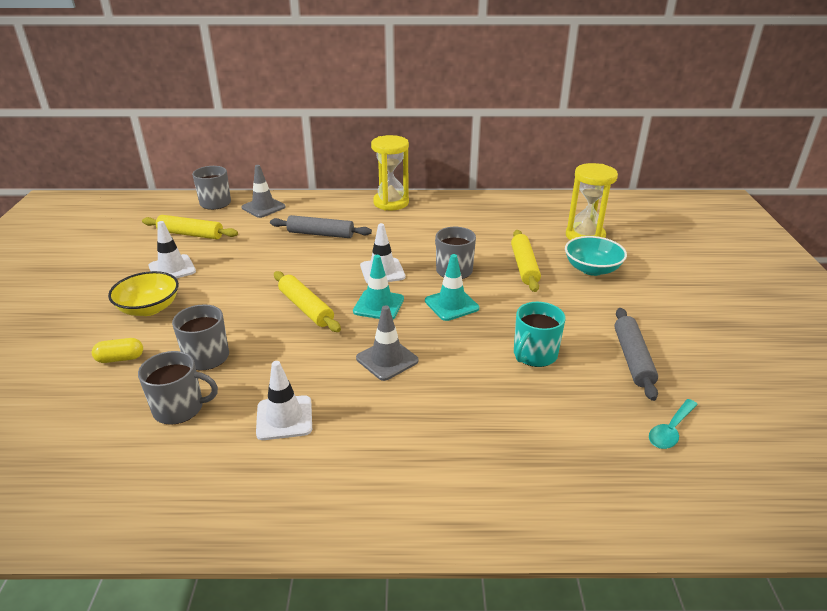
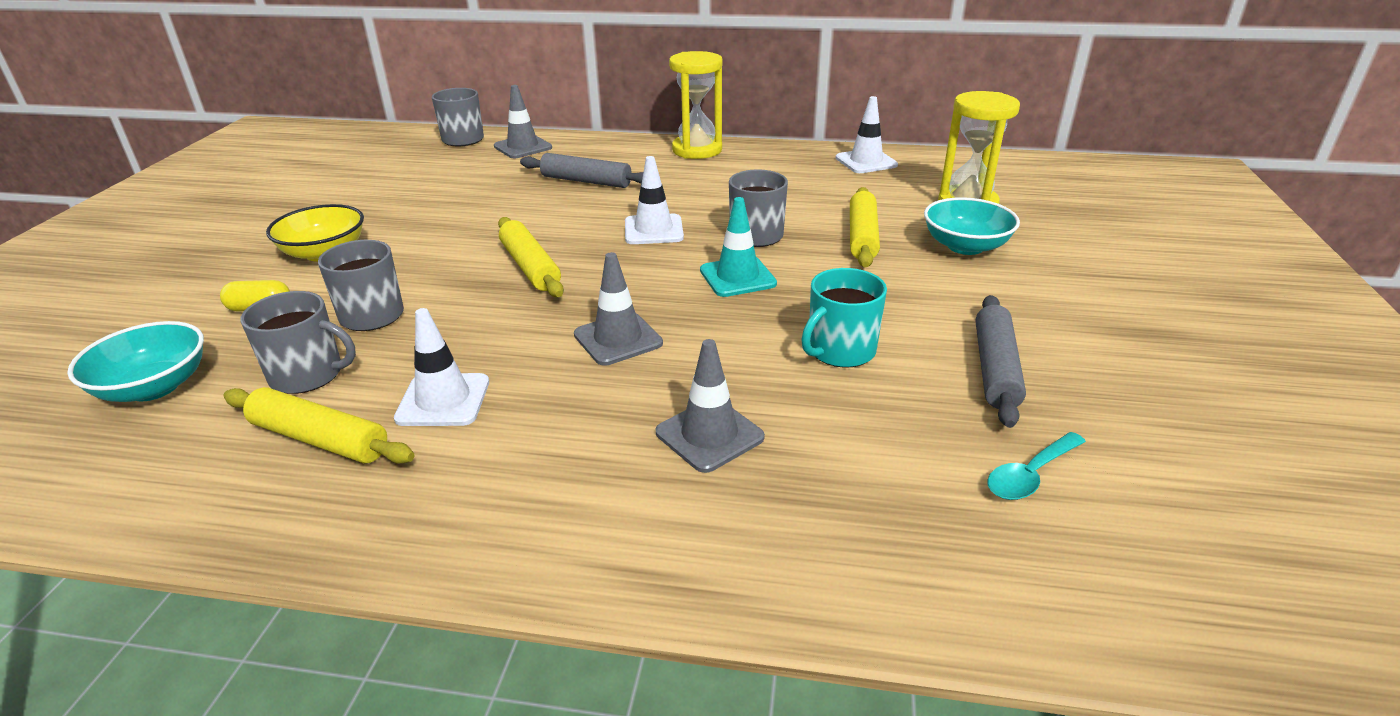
camera: 10 degrees right, 0 degrees up
(68, 429) = (154, 387): none -> turquoise bowl
(172, 269) = (374, 210): white traffic cone -> white traffic cone (866, 162)
(191, 234) = (416, 172): yellow rolling pin -> yellow rolling pin (320, 439)
(378, 305) = (632, 270): turquoise traffic cone -> none
(470, 424) = (709, 435): none -> grey traffic cone

